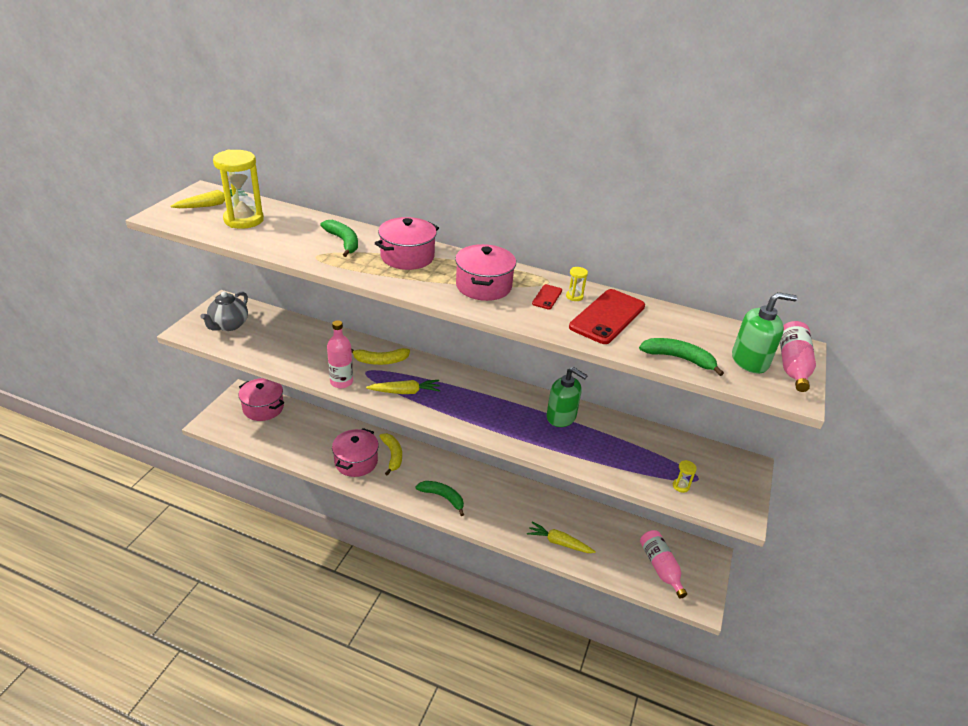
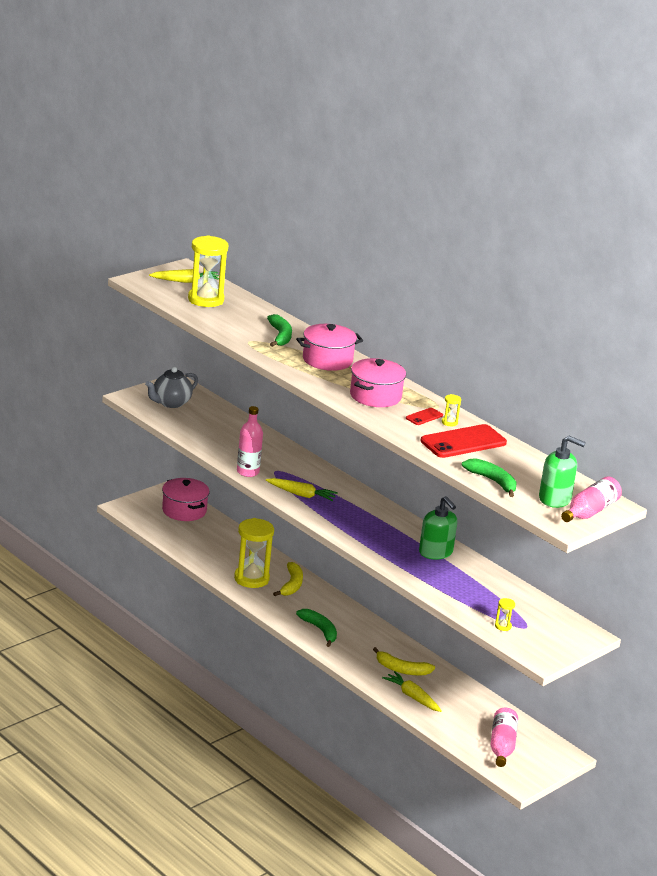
camera: 25 degrees right, 10 degrees down
(356, 462) = (251, 579): pink pot -> yellow hourglass
(380, 361) = (295, 467): yellow banana -> yellow banana (401, 669)

